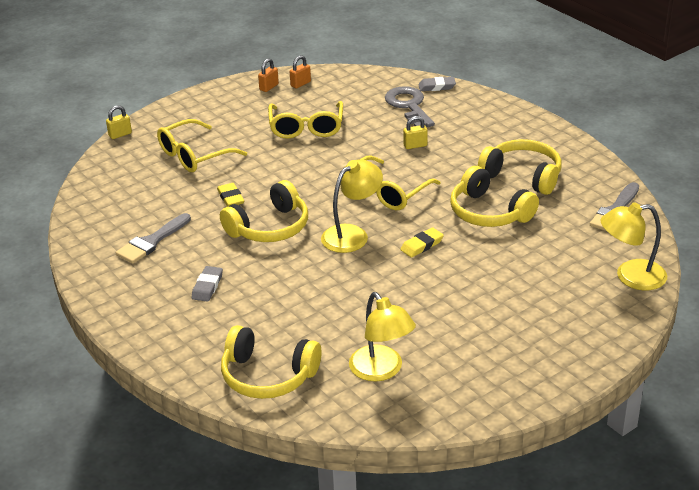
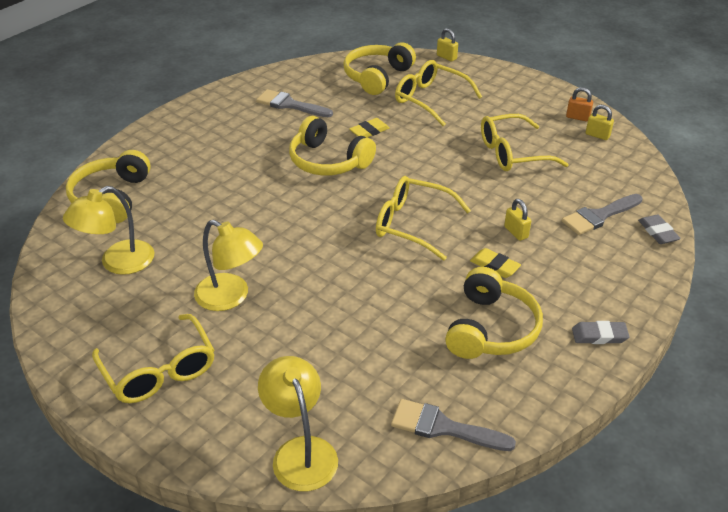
camera: 75 degrees right, 5 degrees up
(207, 286) = (232, 144): grey eraser -> grey eraser (599, 335)
(300, 84) = (597, 135): orange padlock -> yellow padlock
(352, 234) = (330, 212): yellow lamp -> yellow lamp (231, 297)
(408, 106) = (599, 216): grey key -> grey brush
(422, 245) = (323, 262): yellow eraser -> yellow eraser (494, 266)
(489, 212) = (401, 307): yellow headphones -> yellow headphones (377, 77)
(534, 345) = (159, 370): none -> yellow glasses

